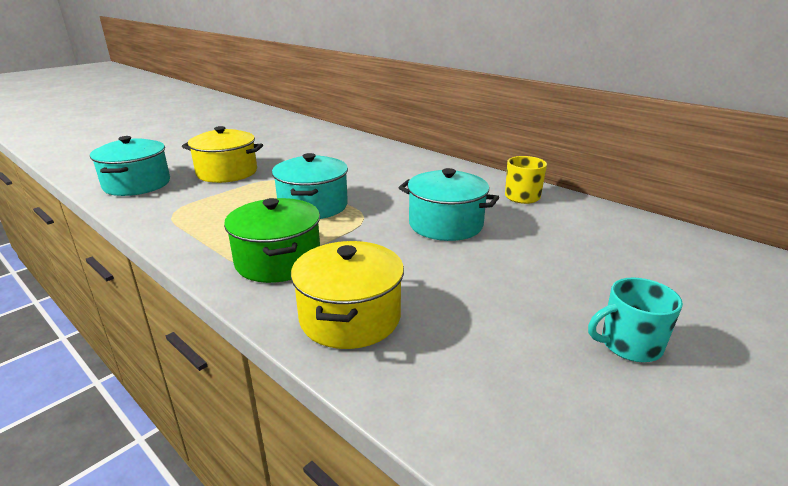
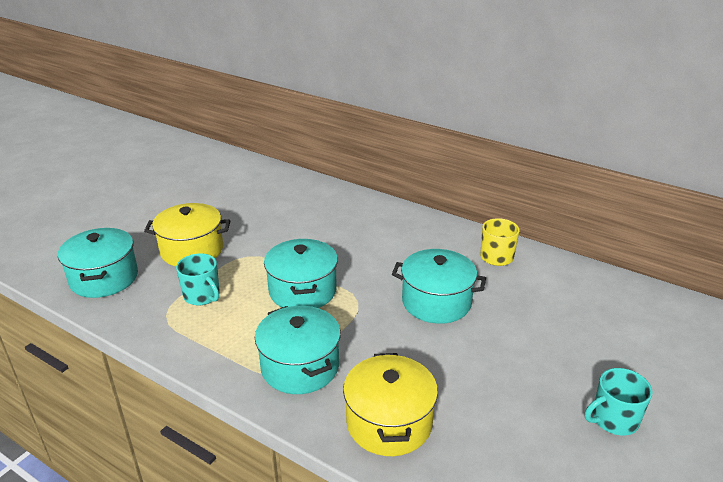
camera: 10 degrees left, 5 degrees up
(216, 202) = (202, 296): none -> turquoise mug
(278, 261) = (300, 366): green pot -> turquoise pot

